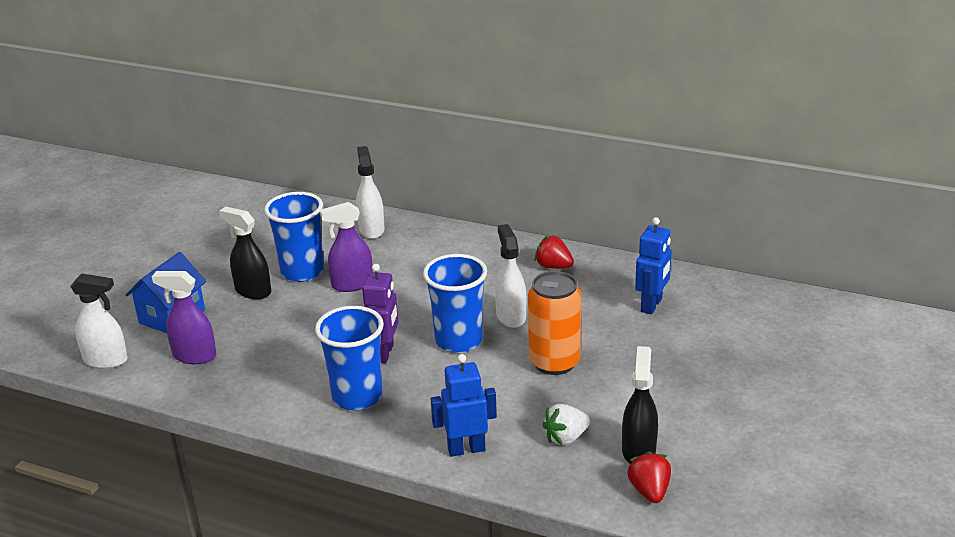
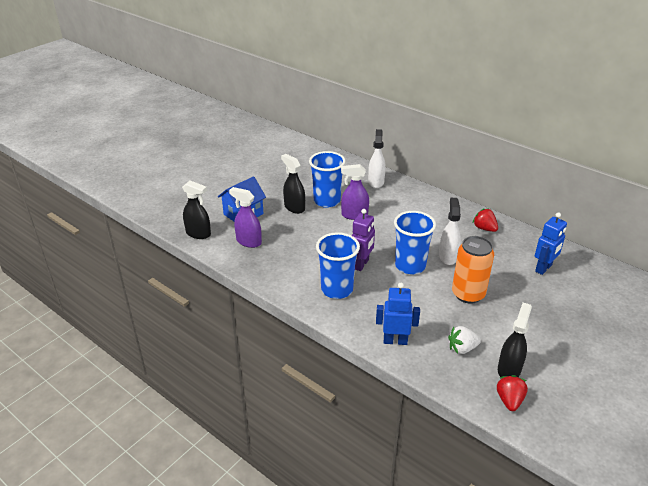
camera: 15 degrees right, 5 degrees up
(106, 360) = (198, 233): white spray bottle -> black spray bottle

